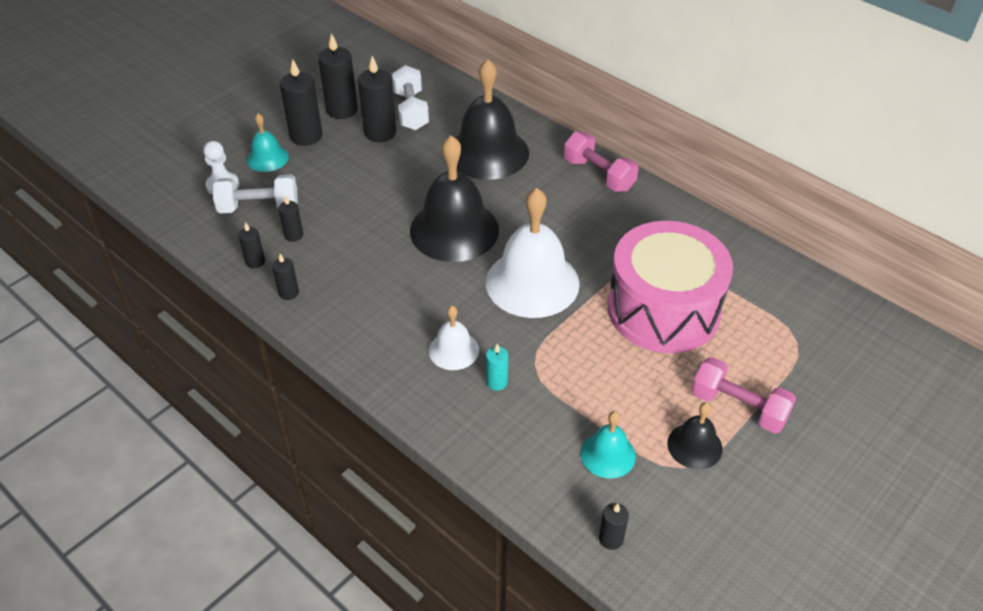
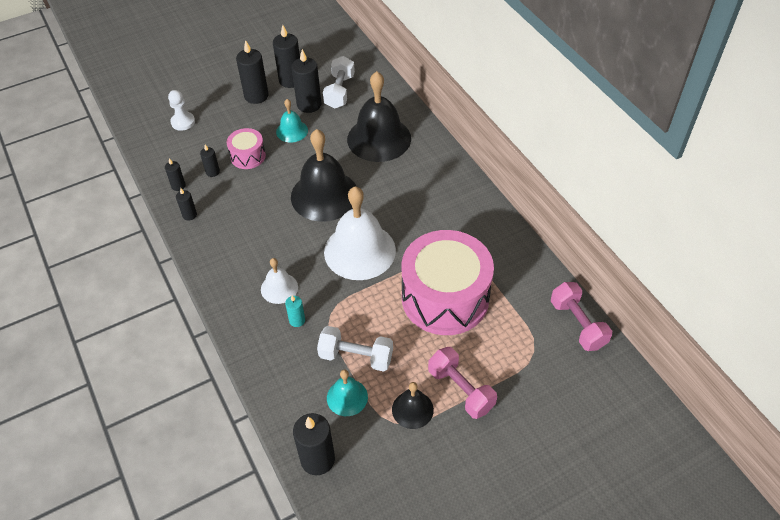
camera: 20 degrees right, 5 degrees up
(259, 207) = (199, 144): white dumbbell -> white dumbbell (356, 356)
(267, 158) = (222, 107): turquoise bell -> turquoise bell (292, 131)
(331, 207) = (248, 156): none -> pink drum
(599, 175) = (453, 176): pink dumbbell -> pink dumbbell (577, 324)
(611, 539) = (317, 459): black candle -> black candle, size x1.89

